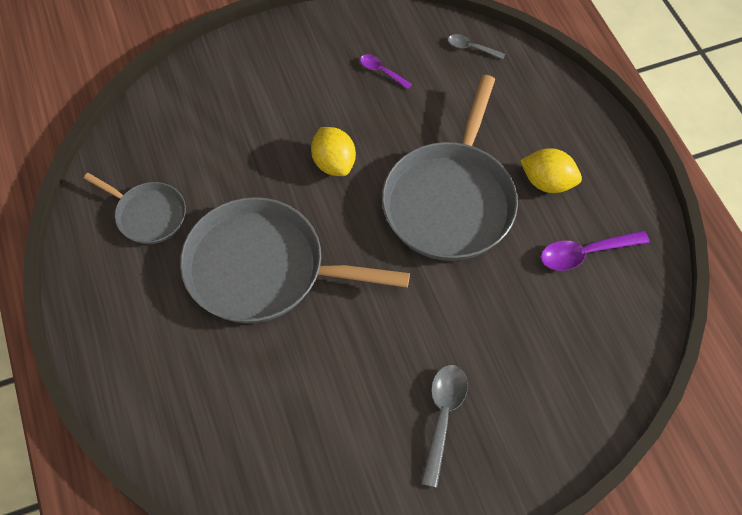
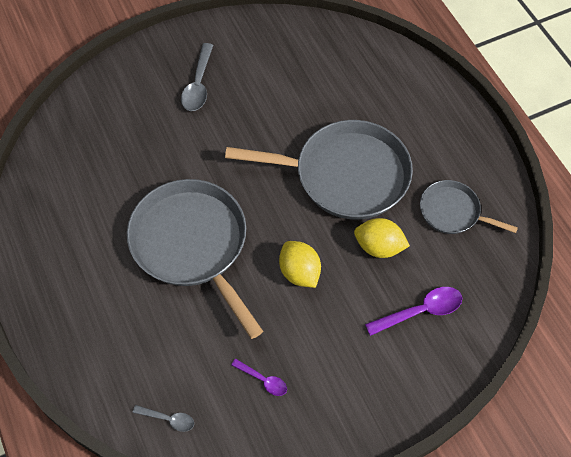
camera: 175 degrees right, 0 degrees up
(450, 201) = (192, 244): grey pan -> grey pan turned 45 degrees counterclockwise
(547, 182) = (103, 269): yellow lemon -> yellow lemon (379, 247)
(585, 253) = (79, 207): purple spoon -> purple spoon (420, 311)

